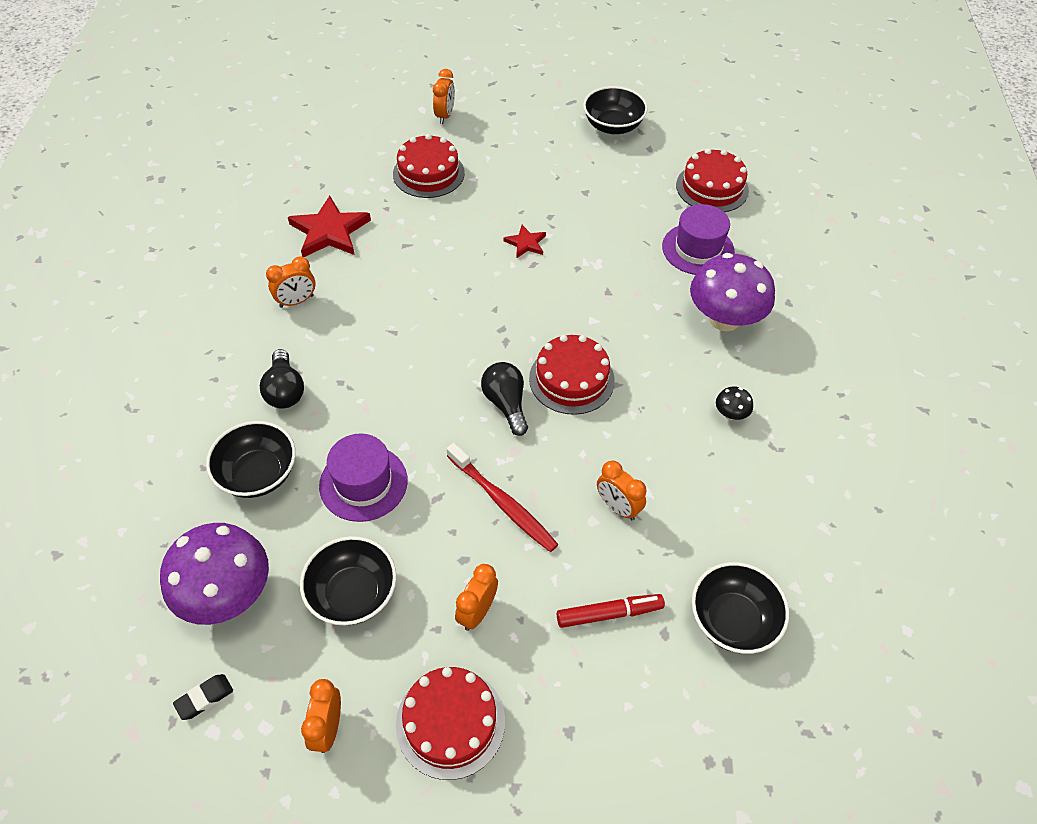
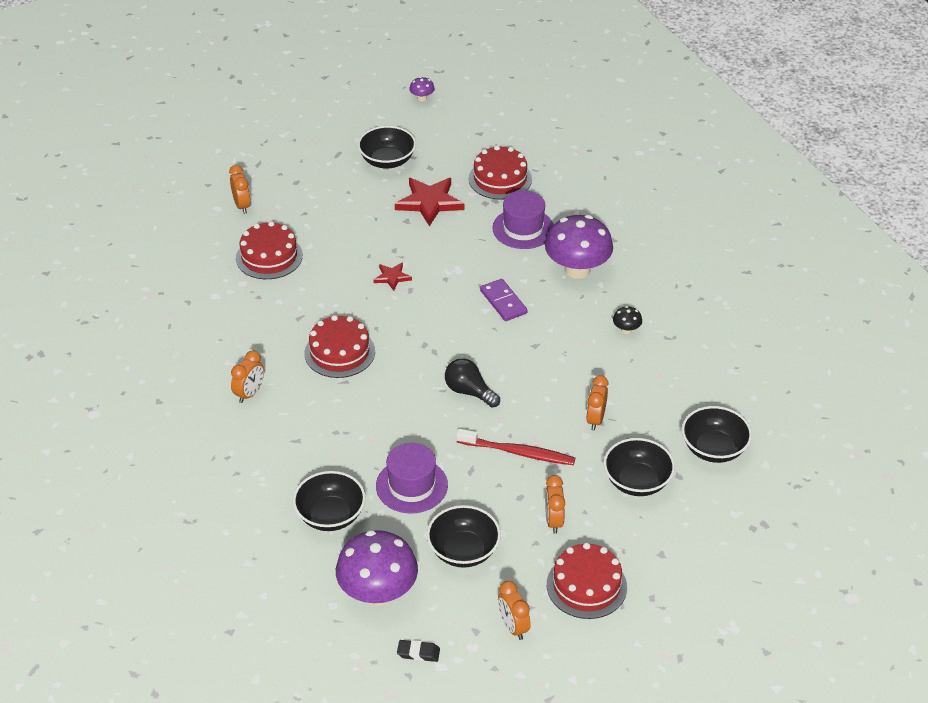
camera: 30 degrees left, 10 degrees down
(204, 698) = (418, 653): black eraser -> black eraser turned 75 degrees clockwise
(285, 390) = (299, 456): black light bulb -> none
(329, 231) = (228, 333): red star -> red star (429, 202)
(571, 379) = (502, 355): red cake -> red cake (339, 352)
(609, 614) = (637, 481): red marker -> black bowl
(617, 319) = (503, 302): none -> purple domino
(618, 507) = (595, 419): orange clock -> orange clock turned 90 degrees clockwise
(693, 79) = (422, 98): none -> purple mushroom

